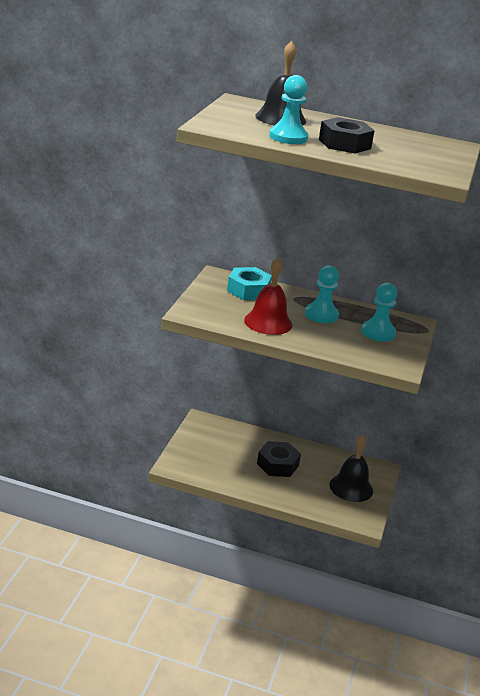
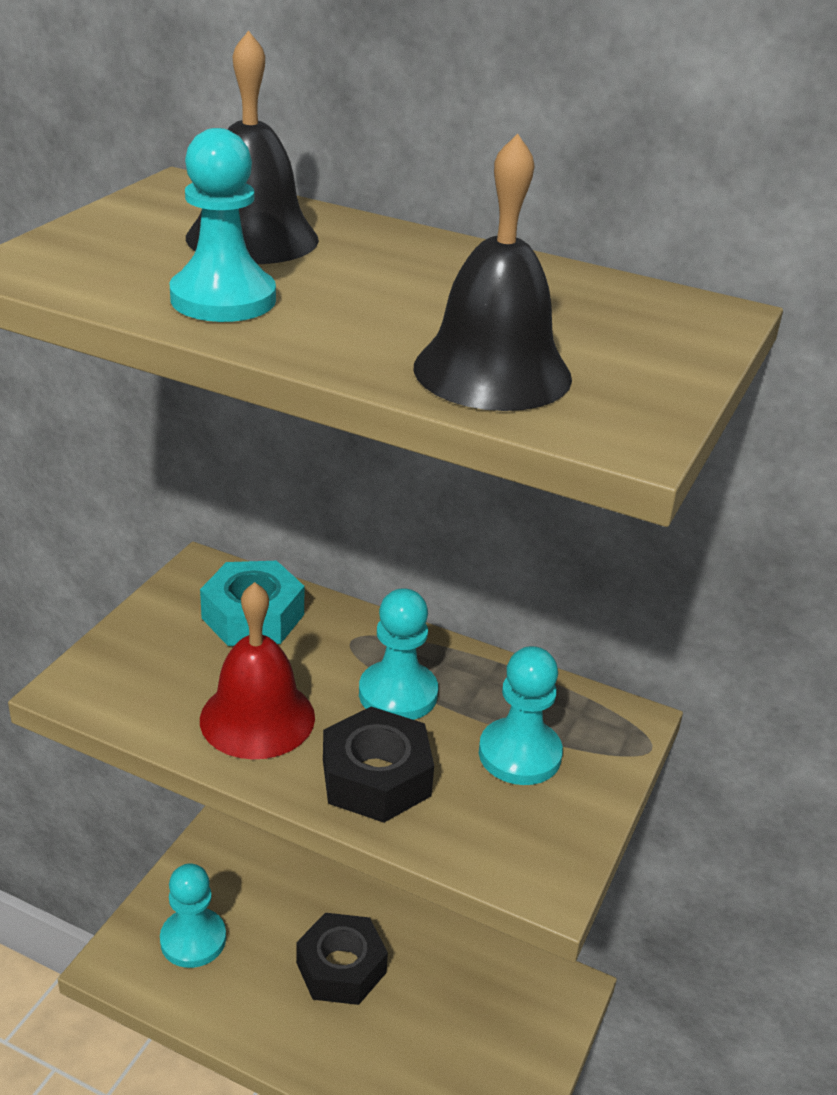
camera: 10 degrees right, 5 degrees up
(206, 457) = (193, 940): none -> turquoise pawn
(344, 144) = (374, 318): black nut -> black nut (376, 778)
(351, 487) = (487, 1043): black bell -> black bell (492, 372)

